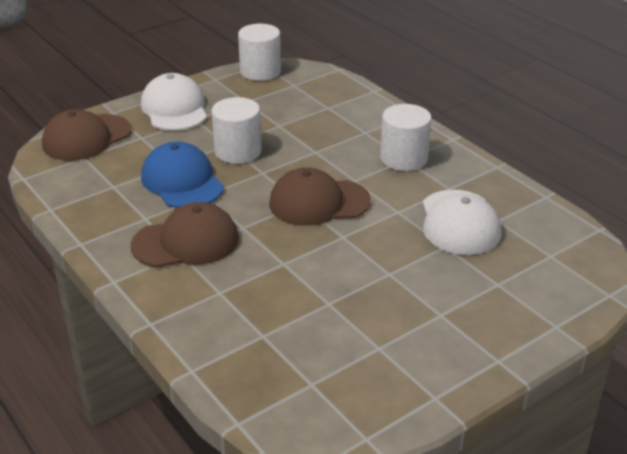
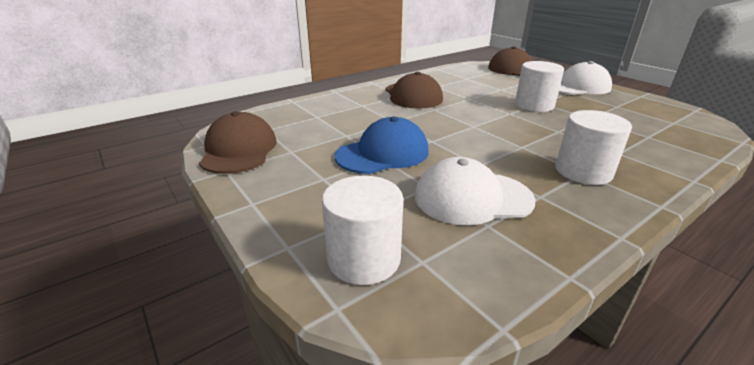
camera: 90 degrees right, 5 degrees down
(182, 181) = (481, 92): blue cap -> blue cap (383, 153)
(260, 71) = (679, 109): white cylinder -> white cylinder (364, 259)
(319, 202) = (477, 132): brown cap -> brown cap (239, 150)

